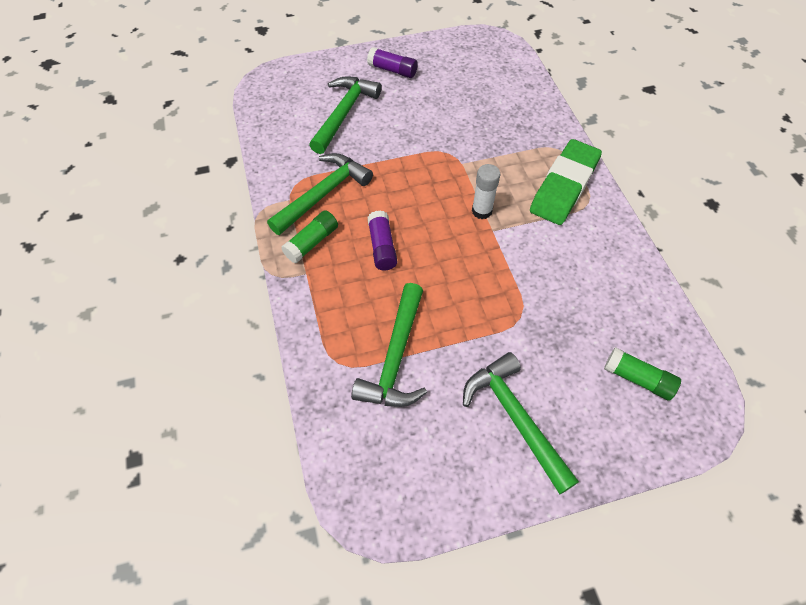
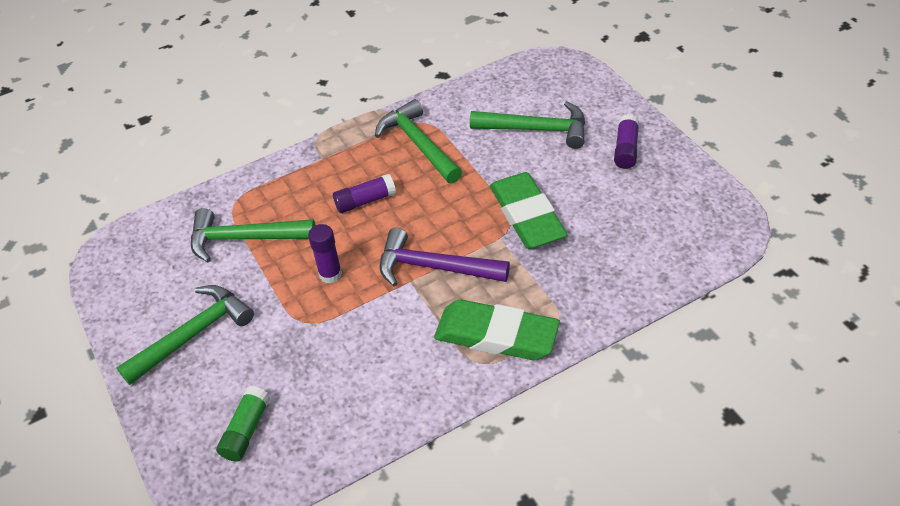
camera: 80 degrees right, 10 degrees down
(312, 242) = (357, 153): green glue stick -> none
(323, 194) = (418, 144): green hammer -> green hammer turned 150 degrees counterclockwise
(443, 141) = (527, 216): none -> green eraser
(468, 288) = (330, 274): none -> purple glue stick
(481, 211) = (434, 267): white glue stick -> purple hammer

